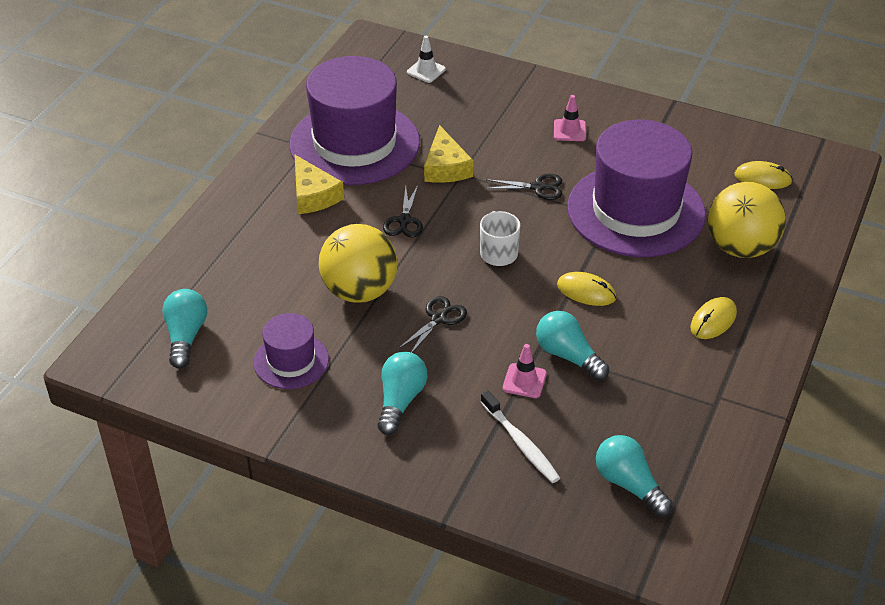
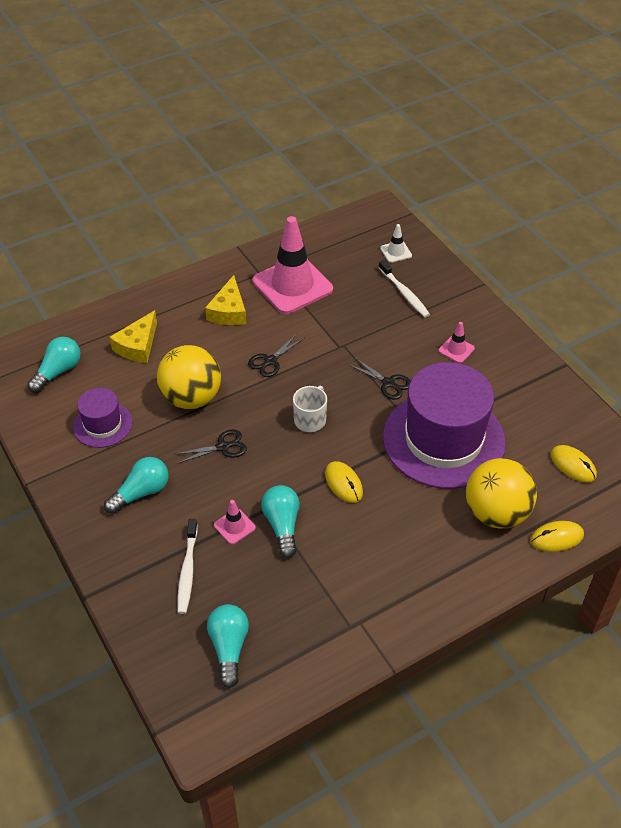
camera: 35 degrees right, 5 degrees up
(354, 143) = (292, 285): purple hat -> pink traffic cone
(445, 167) = (337, 334): yellow cheese -> yellow cheese (138, 346)
(472, 103) = (404, 293): none -> white toothbrush
(713, 320) = (415, 559): yellow mouse -> yellow mouse (557, 538)

